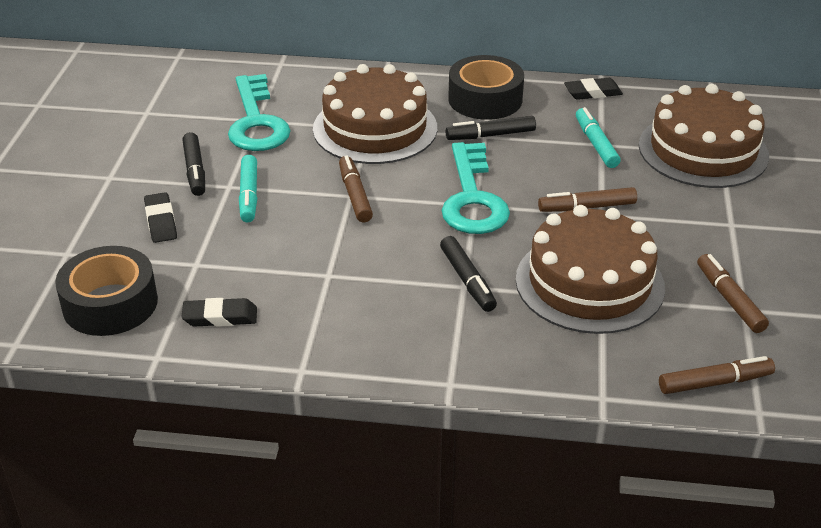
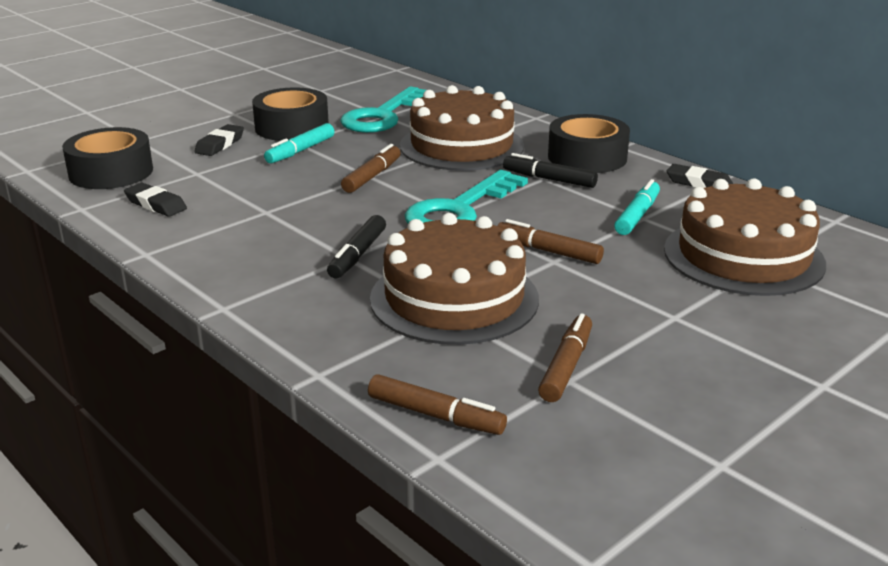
camera: 40 degrees right, 10 degrees down
(195, 170) = (292, 127): black marker -> black tape

